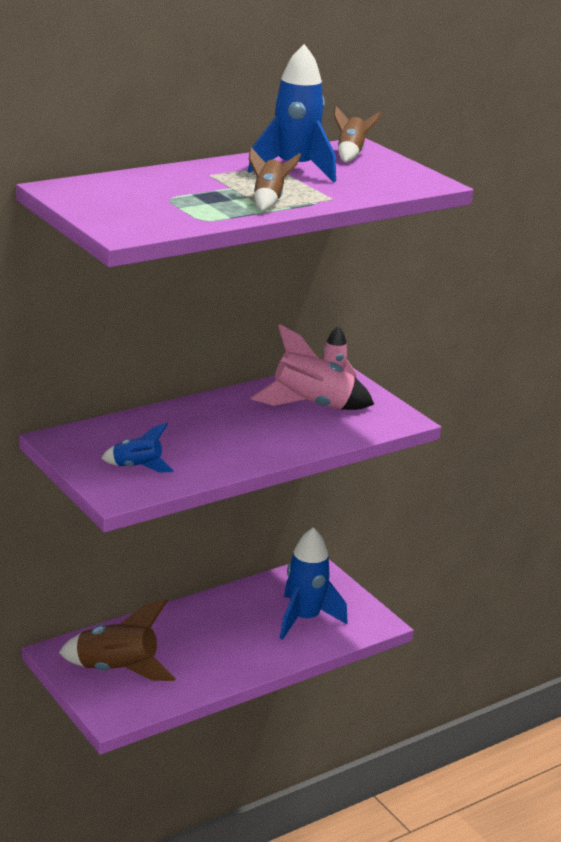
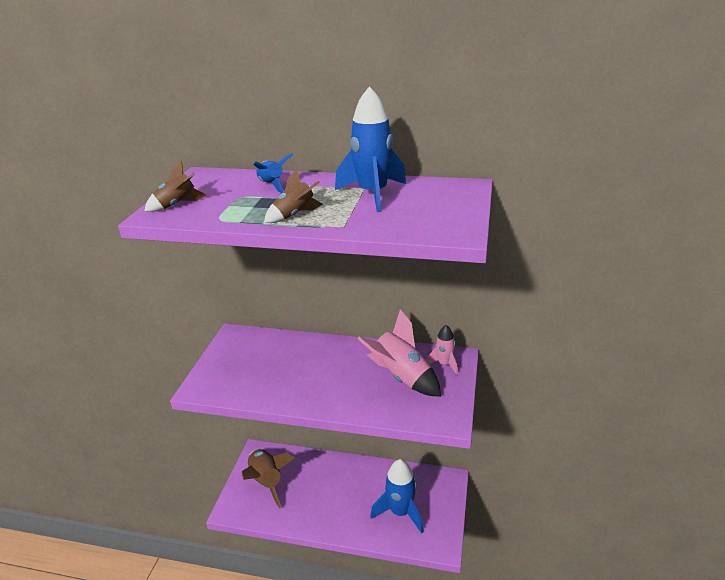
camera: 50 degrees right, 5 degrees up
(137, 467) = (237, 374): blue rocket -> blue rocket (271, 185)
(350, 154) = (445, 191): brown rocket -> brown rocket (177, 205)

